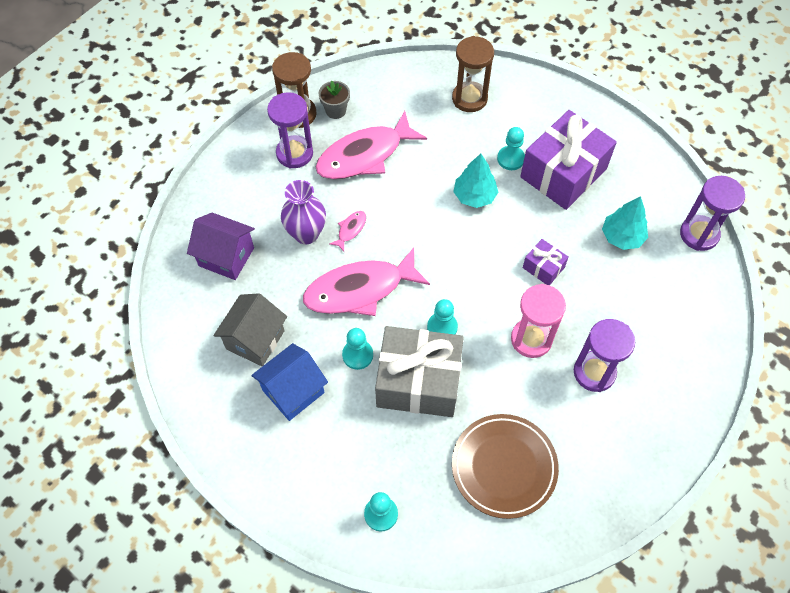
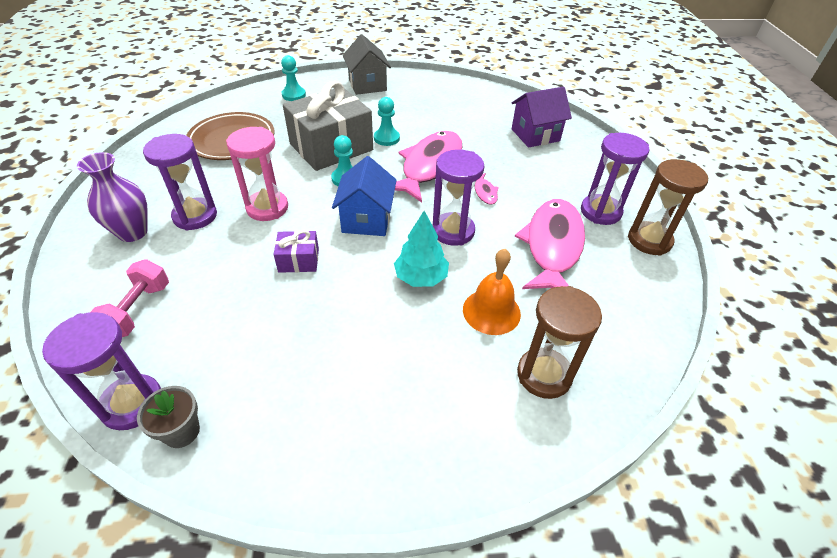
camera: 135 degrees right, 15 degrees down
(255, 340) = (456, 114): grey house -> grey house (367, 85)
(293, 391) = (403, 108): blue house -> blue house (366, 219)
(306, 234) = (509, 172): purple vase -> purple vase (132, 232)
(335, 110) = (630, 264): grey flower pot -> grey flower pot (181, 431)
(415, 214) = (453, 231): none -> purple hourglass
(456, 146) = (491, 311): none -> orange bell
(510, 159) = (425, 337): turquoise pawn -> none
(563, 173) = (354, 363): purple gift -> none
(622, 237) = (234, 338): turquoise tree -> none
(674, 301) = (137, 310): none -> pink dumbbell

